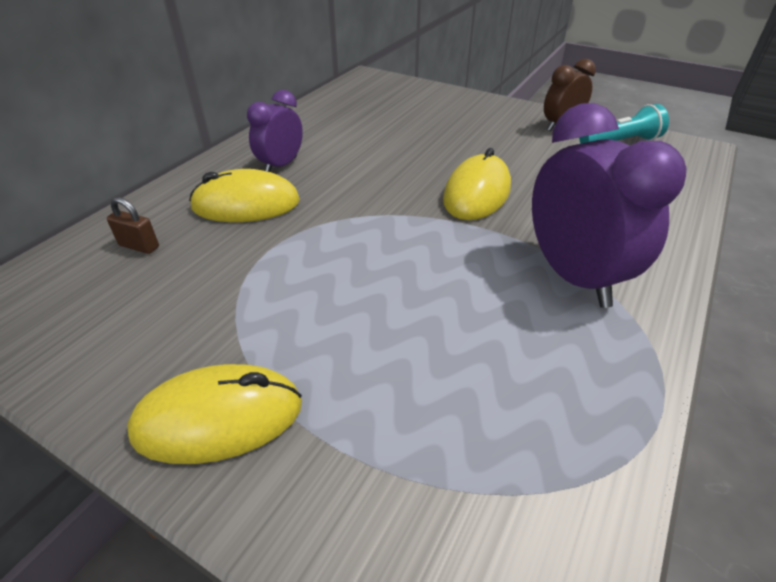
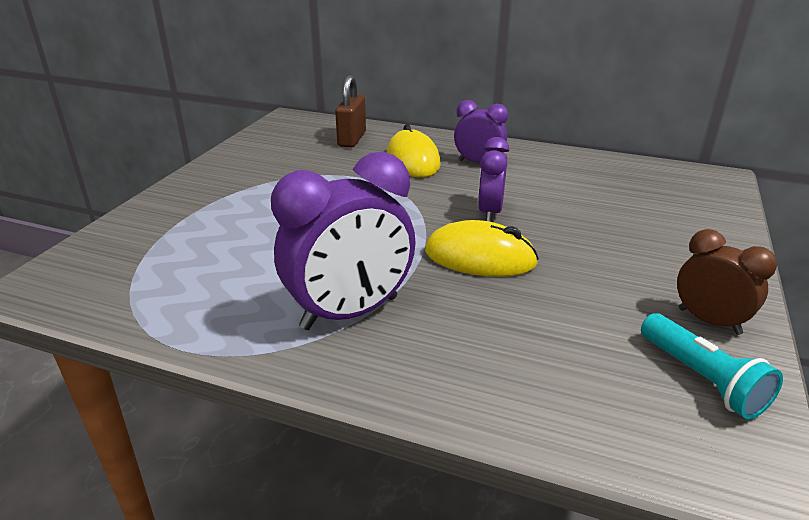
camera: 80 degrees right, 10 degrees down
(139, 246) = (352, 139): brown padlock -> brown padlock, size x1.68
(218, 418) = (206, 187): yellow mouse -> none
(394, 176) = (490, 212): none -> purple clock

